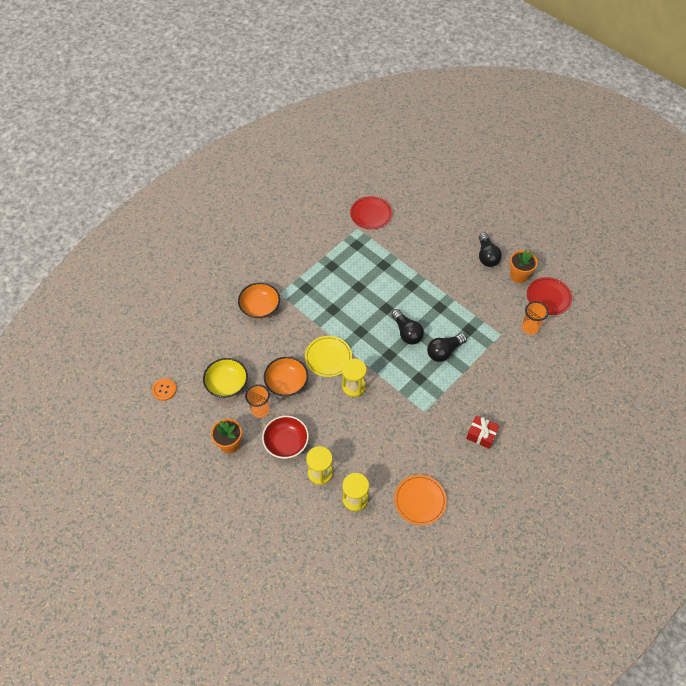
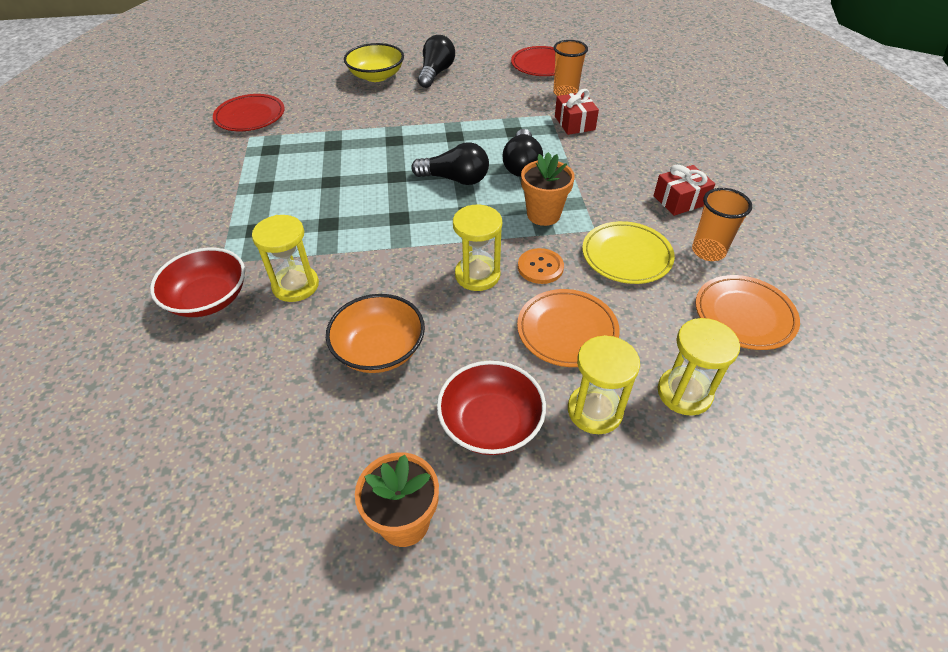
camera: 50 degrees left, 10 degrees down
(164, 389) = (152, 567): orange button -> orange button (540, 267)
(227, 384) = (279, 439): yellow bowl -> yellow bowl (376, 76)
(260, 307) = (208, 299): orange bowl -> red bowl
(260, 410) = (388, 421): orange cup -> orange cup (708, 251)
(291, 329) = (295, 285): none -> yellow hourglass
(328, 357) = (397, 273): yellow plate -> yellow plate (626, 256)
(351, 439) = (567, 331): none -> orange plate
(487, 256) = (436, 73): black light bulb -> black light bulb turned 105 degrees counterclockwise
(504, 350) = (574, 123): none -> red gift
(519, 276) = (490, 68): orange flower pot -> orange flower pot (543, 214)

